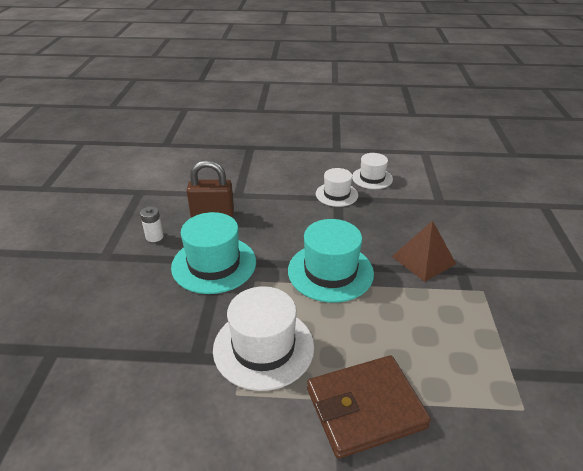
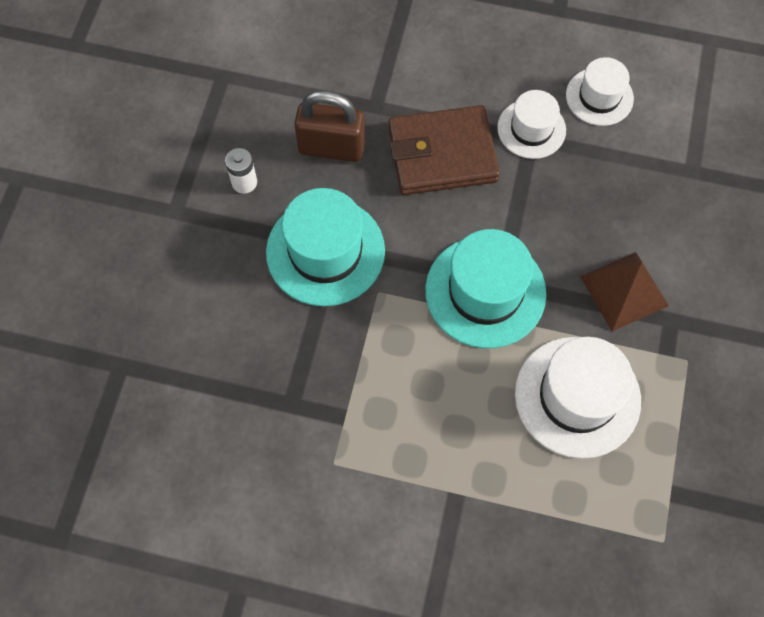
camera: 10 degrees right, 30 degrees up
(263, 347) = (375, 403): white hat -> white hat (577, 397)
(365, 408) = (479, 508): brown wallet -> brown wallet (442, 154)

